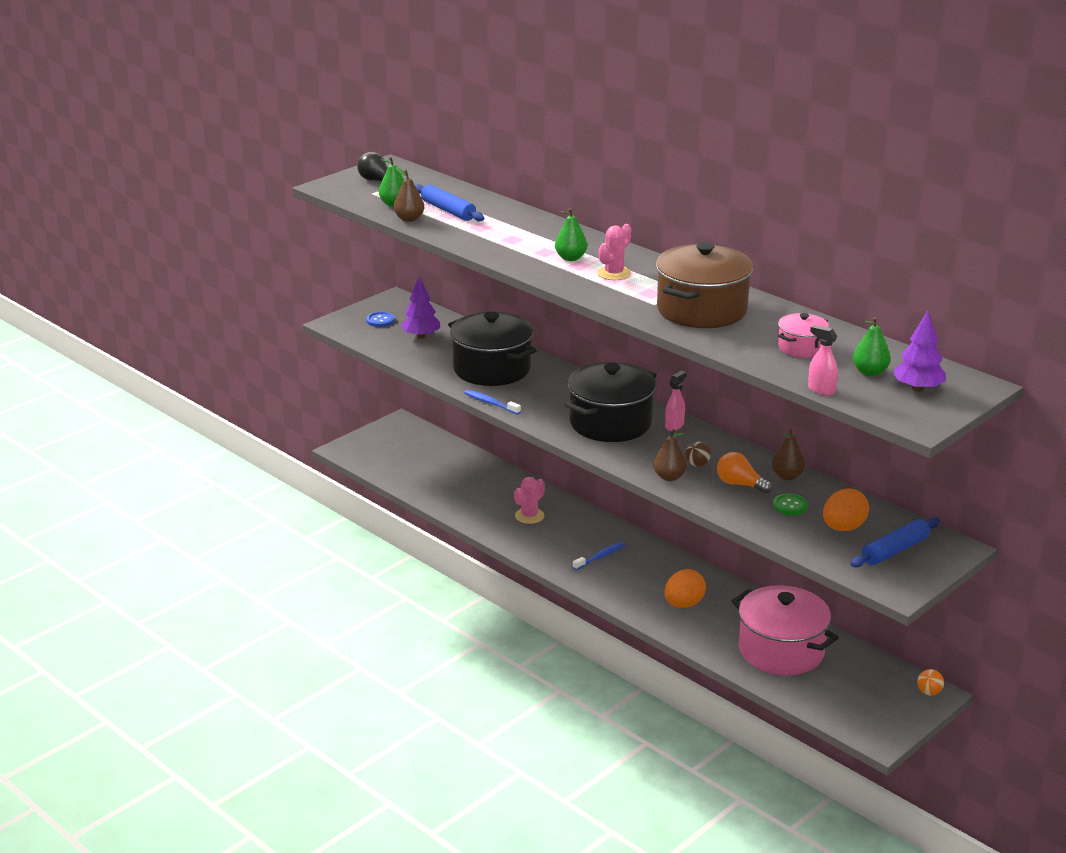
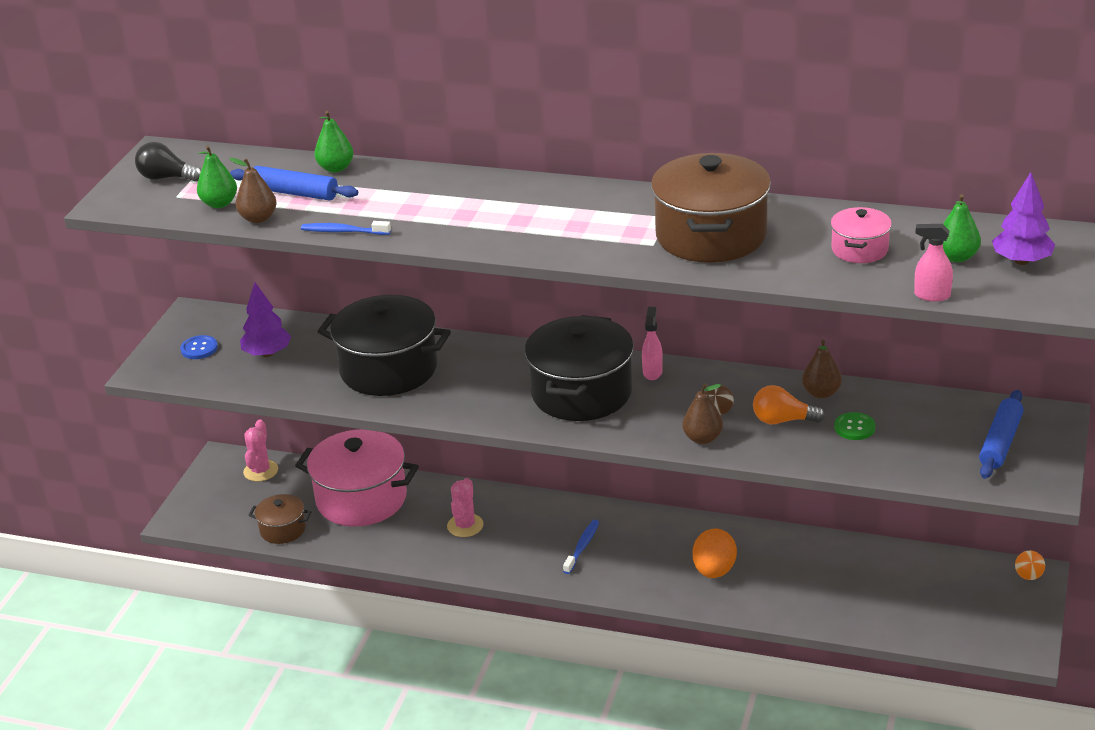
camera: 25 degrees left, 5 degrees up
(404, 478) = (282, 530): none -> brown pot
(490, 403) = (425, 414): blue toothbrush -> blue toothbrush (343, 231)
(570, 258) = (501, 213): green pear -> green pear (336, 168)
(614, 273) = (570, 219): pink cactus -> pink cactus (260, 471)
(781, 651) = (854, 586): pink pot -> pink pot (361, 499)
(843, 528) = (929, 434): orange egg -> none

